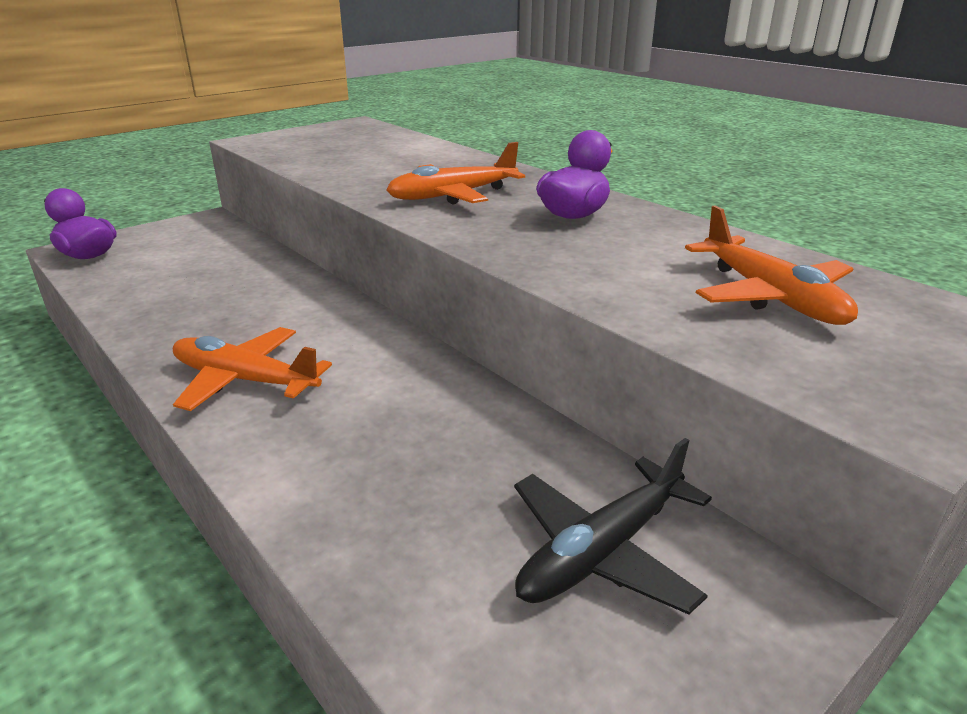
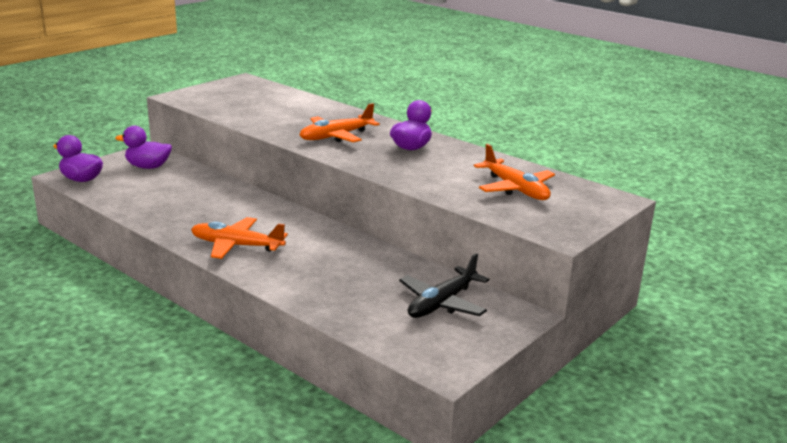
camera: 10 degrees left, 5 degrees down
(193, 240) = (148, 167): none -> purple duck

